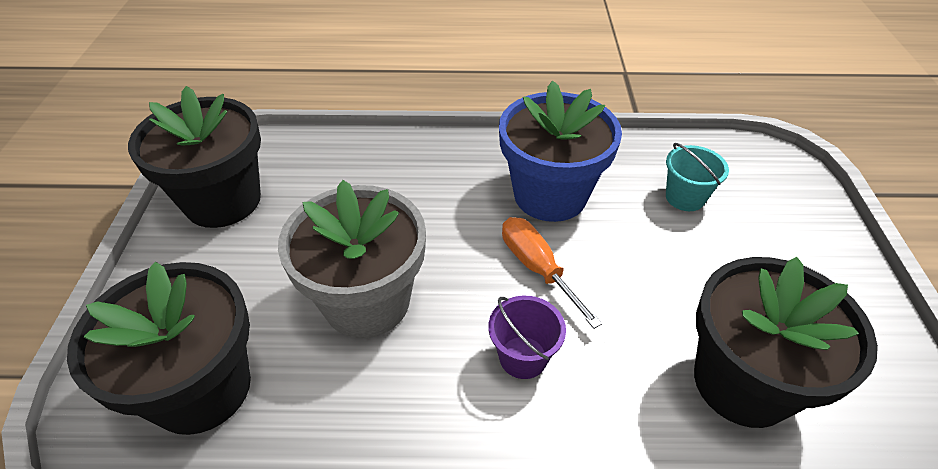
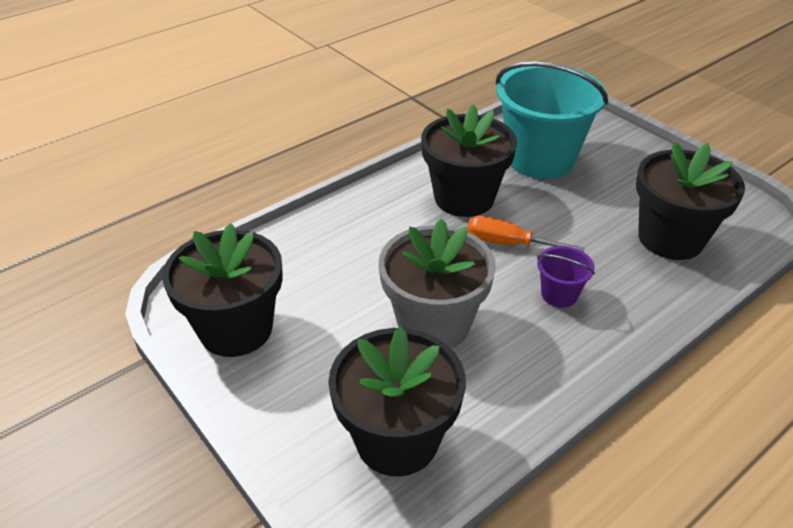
camera: 40 degrees left, 5 degrees down
(550, 195) = (464, 198): blue flower pot -> black flower pot
(685, 197) = (540, 159): turquoise bucket -> turquoise bucket, size x2.31

